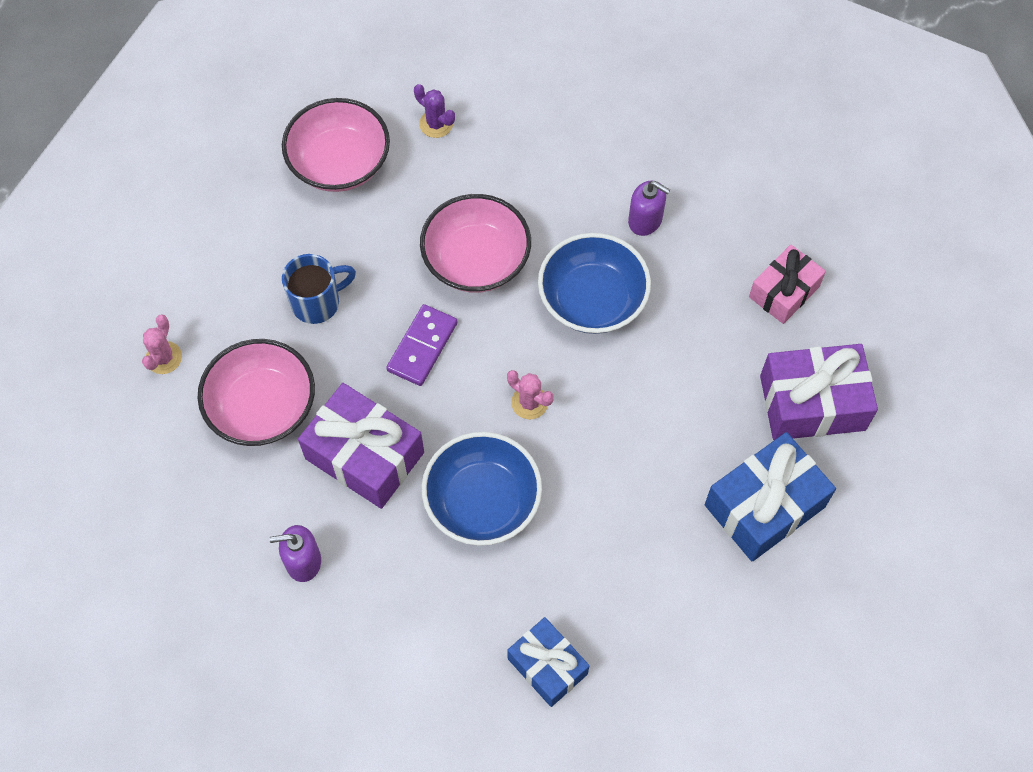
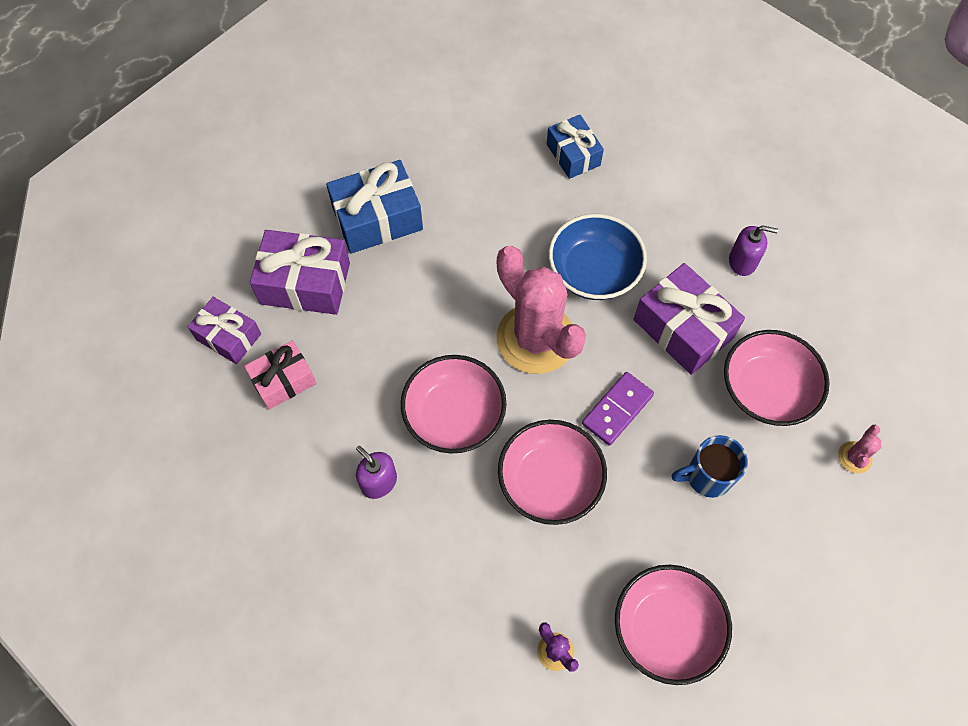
camera: 165 degrees left, 0 degrees up
(529, 402) = (535, 339): pink cactus -> pink cactus, size x2.48
(592, 300) = (454, 415): blue bowl -> pink bowl
(865, 322) = (228, 337): none -> purple gift

